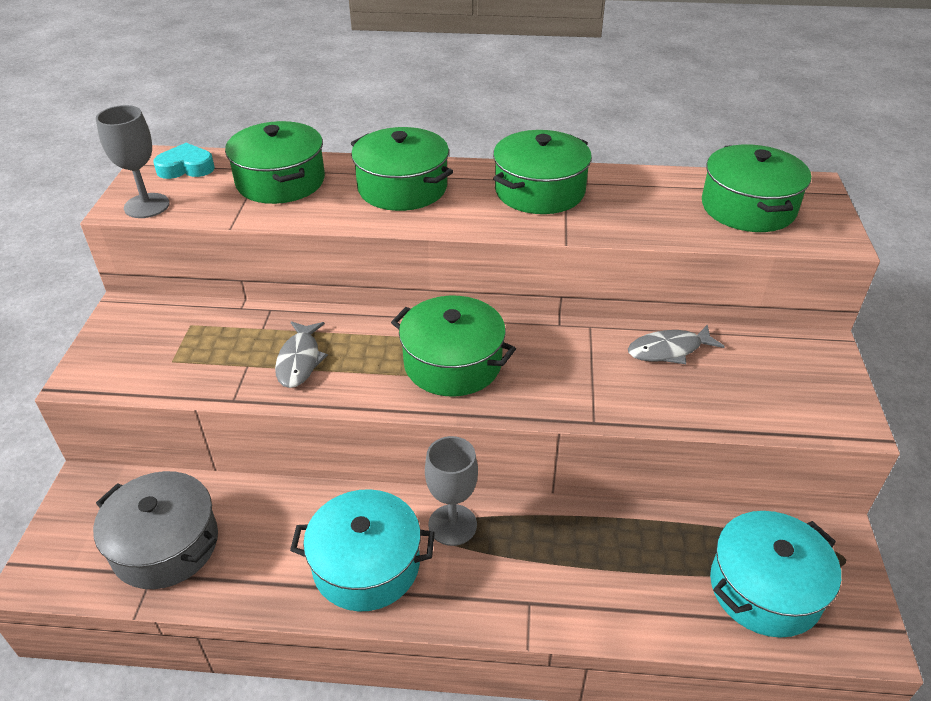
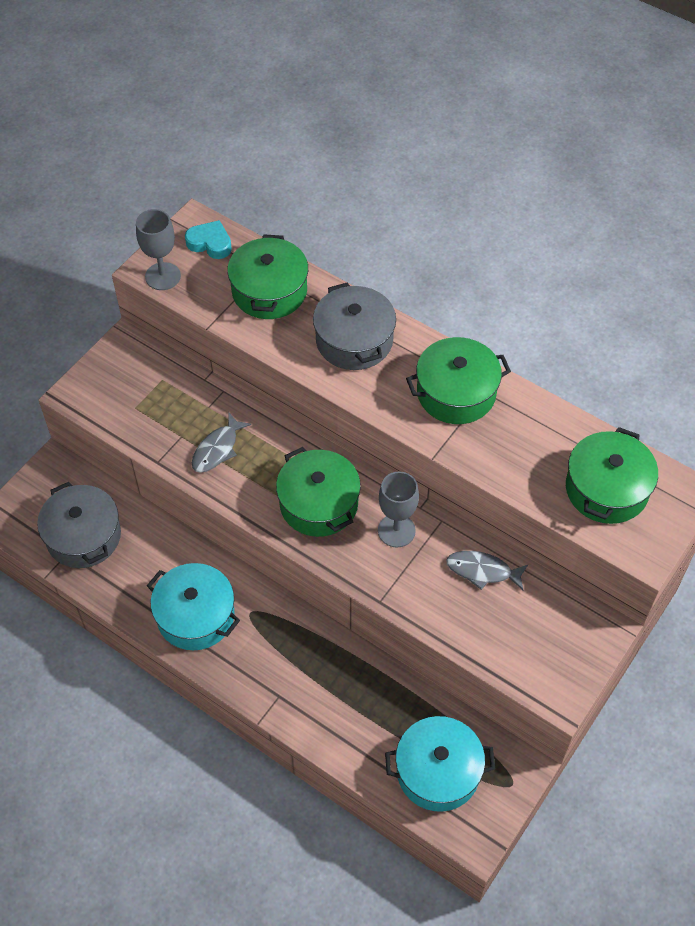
camera: 30 degrees right, 15 degrees up
(402, 188) = (354, 340): green pot -> grey pot
(452, 525) = (267, 617): grey goblet -> grey goblet (396, 530)

